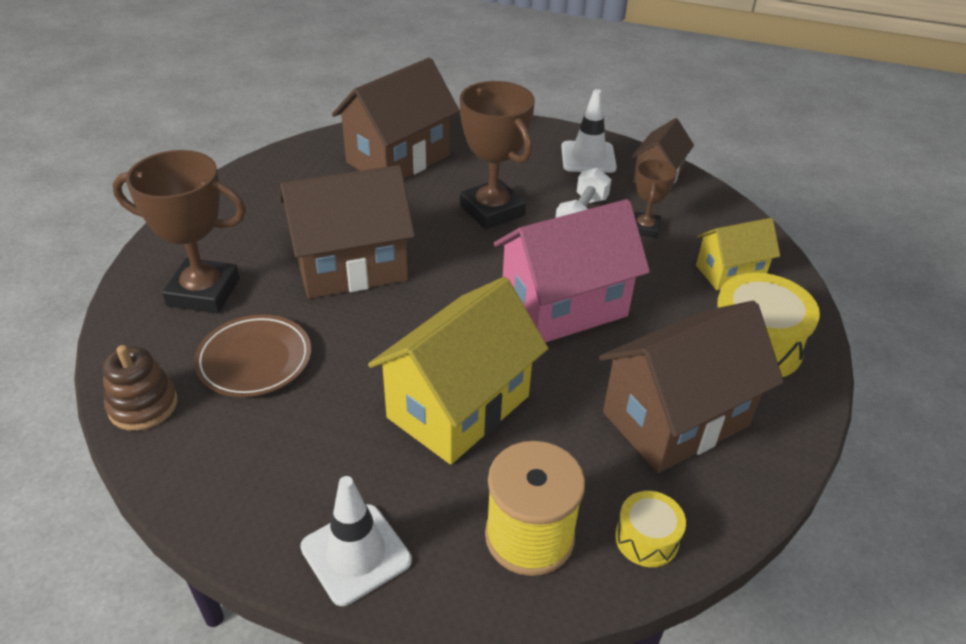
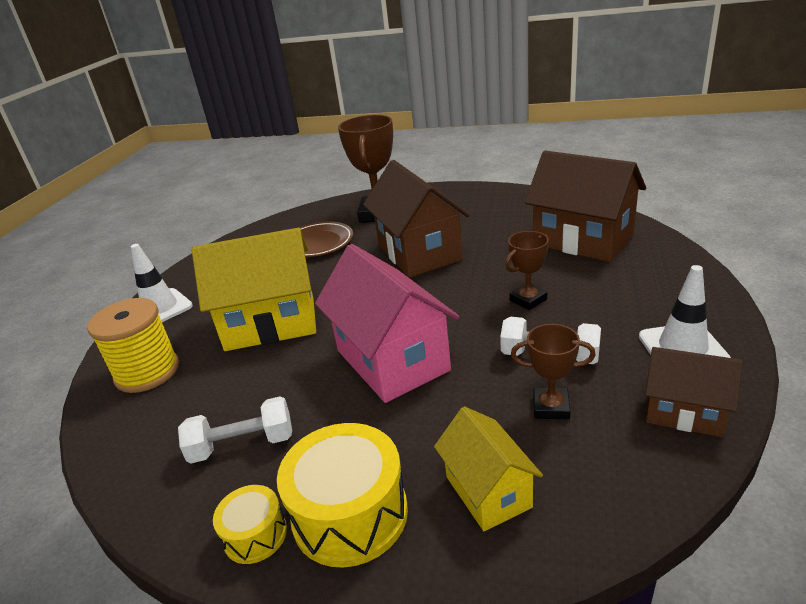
camera: 90 degrees right, 10 degrees down
(143, 405) = (282, 224): brown stacking toy -> none
(458, 406) = (271, 324): yellow house -> yellow house turned 45 degrees counterclockwise
(492, 210) = (528, 300): brown trophy -> brown trophy, size x0.55
(646, 538) = (123, 432): yellow drum -> yellow drum (255, 535)
(675, 419) = (242, 445): brown house -> white dumbbell

